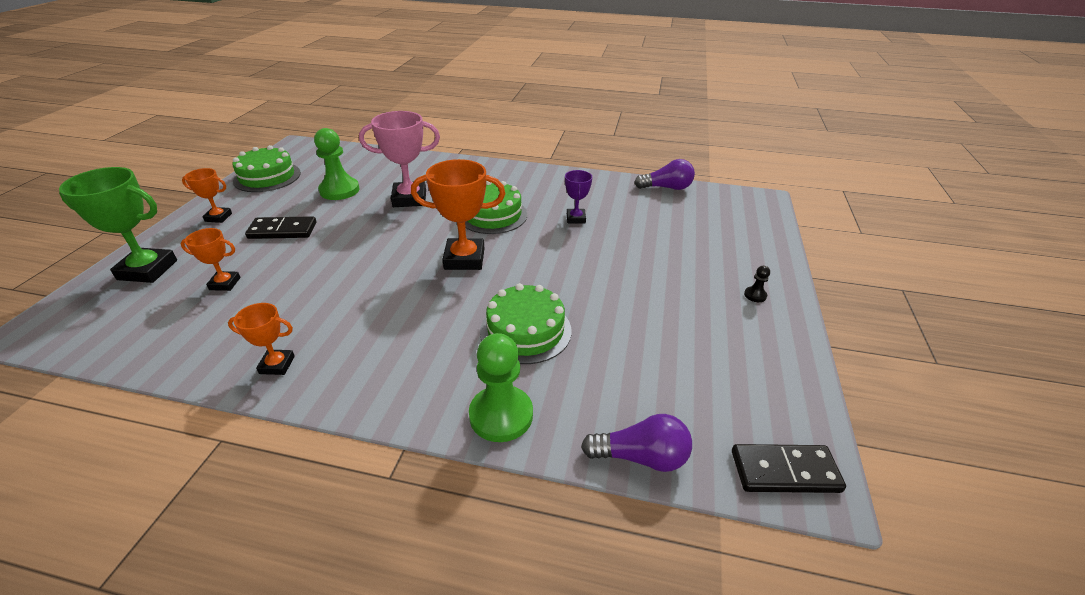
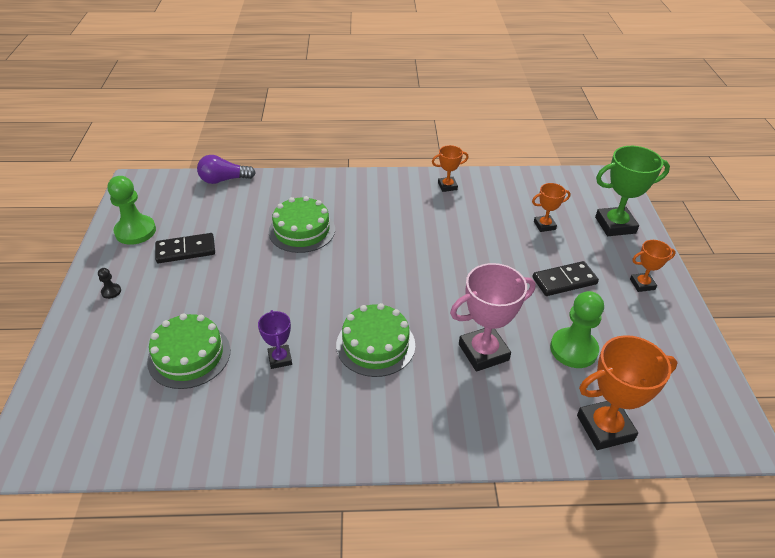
camera: 165 degrees right, 5 degrees up
(267, 177) = (681, 355): green cake -> green cake (189, 355)
(464, 259) = (376, 281): orange trophy -> orange trophy (605, 428)
(501, 415) = (302, 184): green pawn -> green pawn (135, 231)
(666, 188) = (156, 453): purple light bulb -> none
(784, 471) = (148, 185): black domino -> black domino (186, 250)

